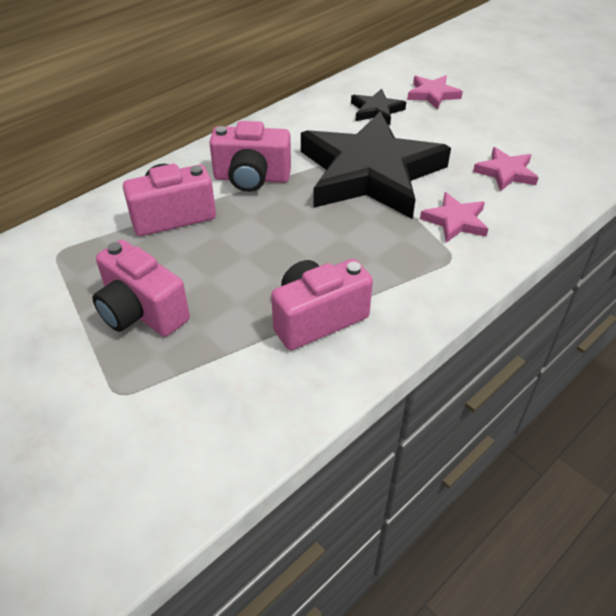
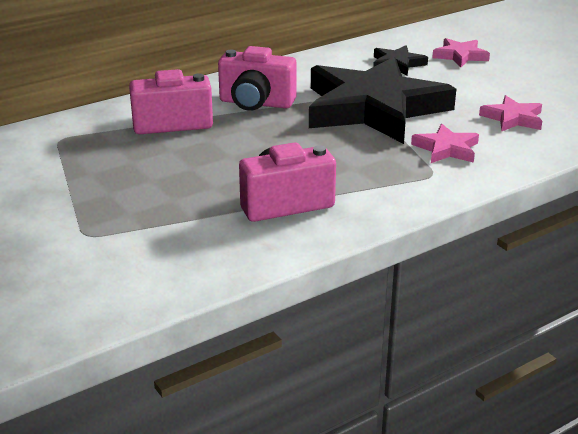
camera: 10 degrees right, 15 degrees down
(141, 312) = (123, 185): pink camera -> none

